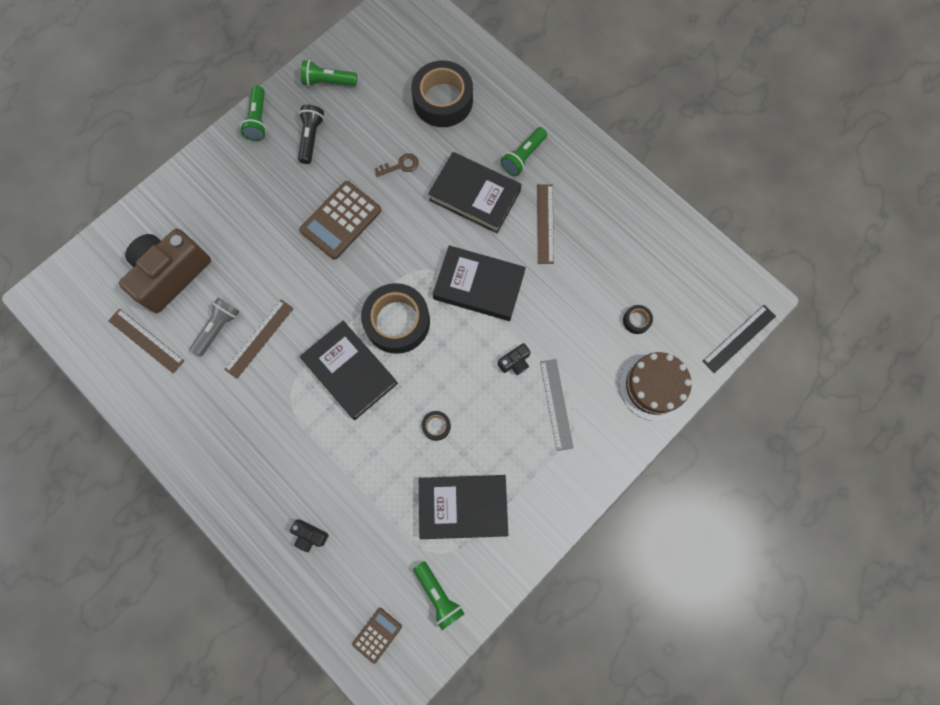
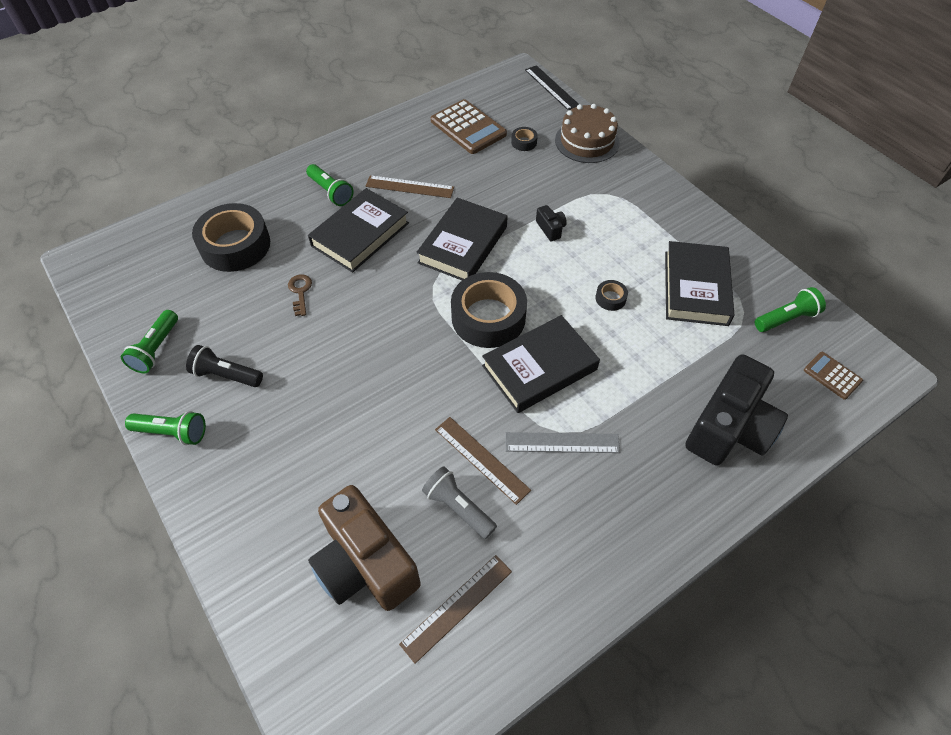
camera: 80 degrees left, 20 degrees down
(310, 535) = (729, 428): black camera -> black camera, size x2.47
(341, 220) = (349, 356): brown calculator -> brown calculator (468, 128)
(556, 404) = (596, 206): grey ruler -> grey ruler (562, 443)

